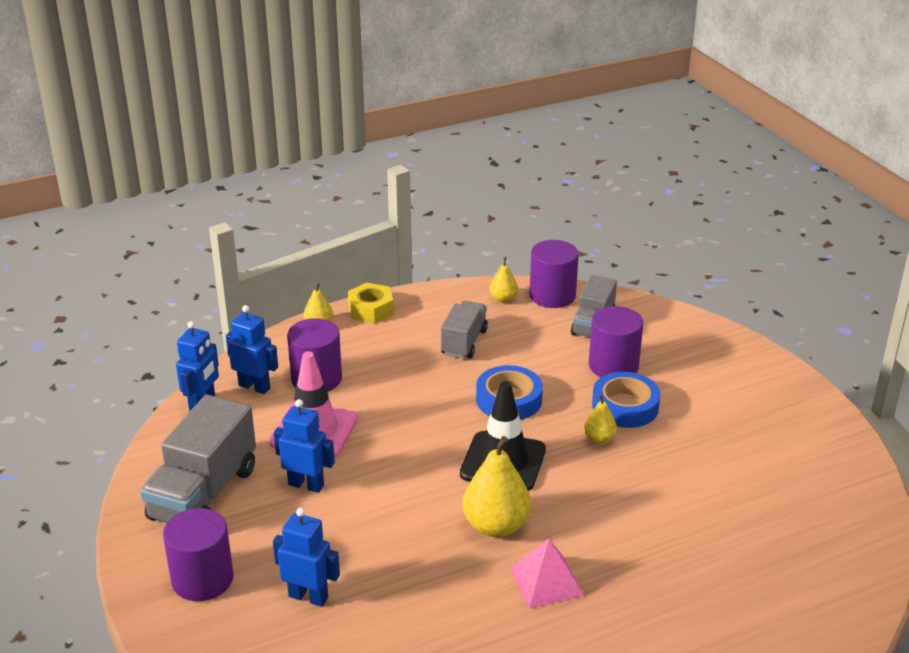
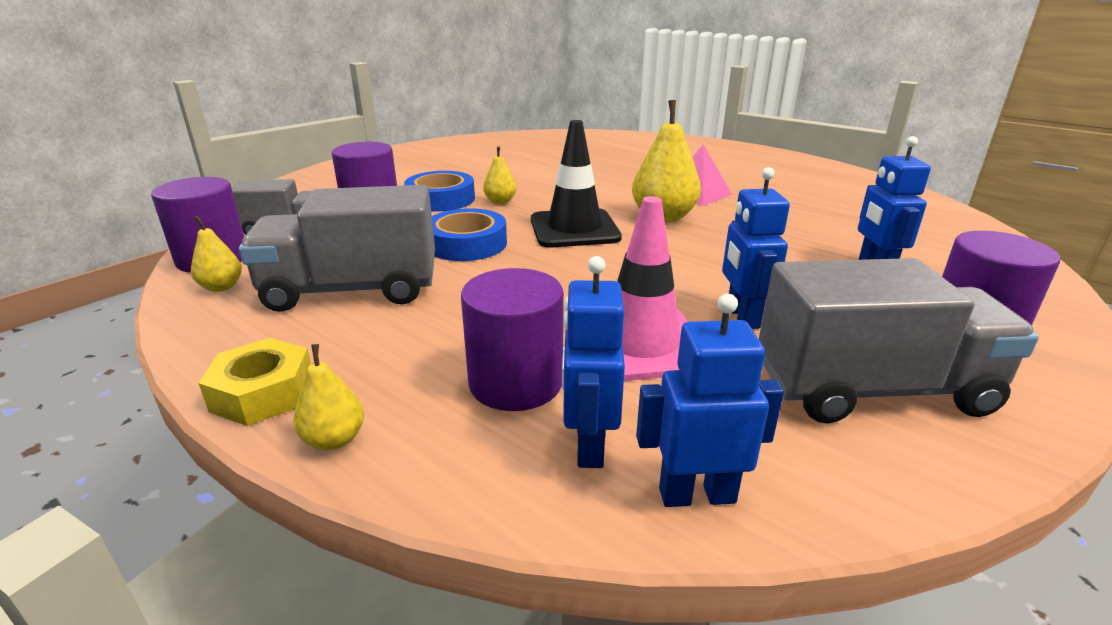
camera: 115 degrees left, 5 degrees down
(464, 342) = (352, 290): grey truck -> grey truck, size x1.66

